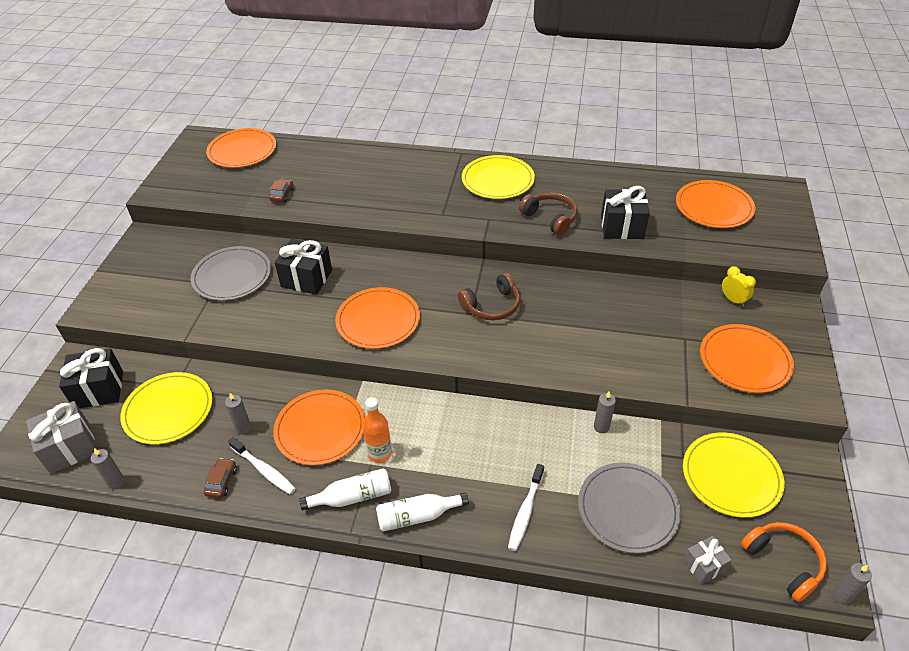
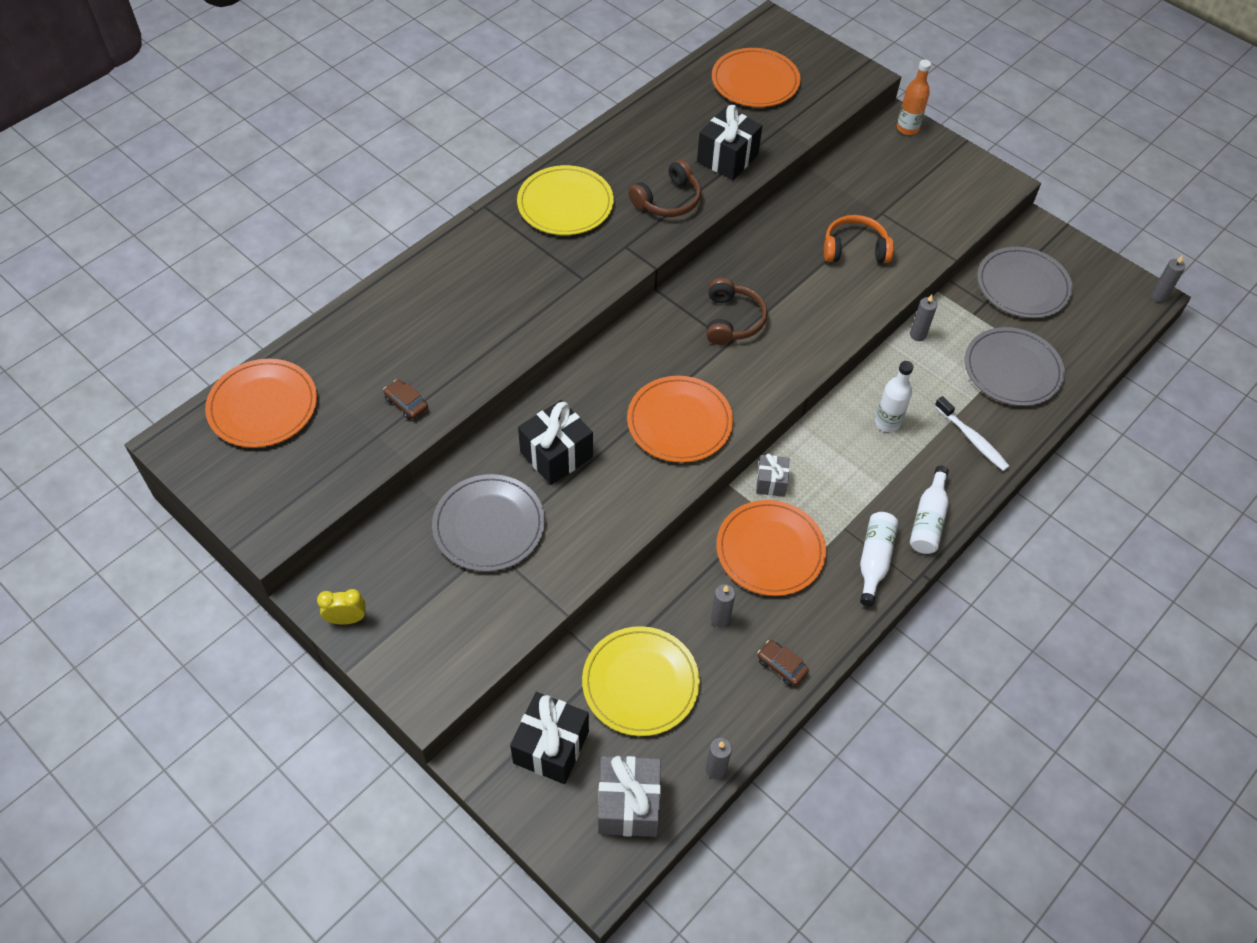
camera: 60 degrees left, 10 degrees up
(264, 470) = (791, 622): white toothbrush -> none
(380, 453) = (836, 514): orange bottle -> orange bottle (907, 128)
(494, 446) = (887, 422): none -> white bottle
(550, 218) = (668, 200): brown headphones -> brown headphones turned 150 degrees clockwise
(703, 565) = (1091, 356): grey gift -> grey gift (771, 482)
(731, 476) = (1023, 285): yellow plate -> grey plate
(733, 300) = (861, 152): yellow clock -> yellow clock (347, 619)
(744, 361) = (934, 193): orange plate -> none
(783, 562) = (1115, 308): orange headphones -> orange headphones (855, 249)

